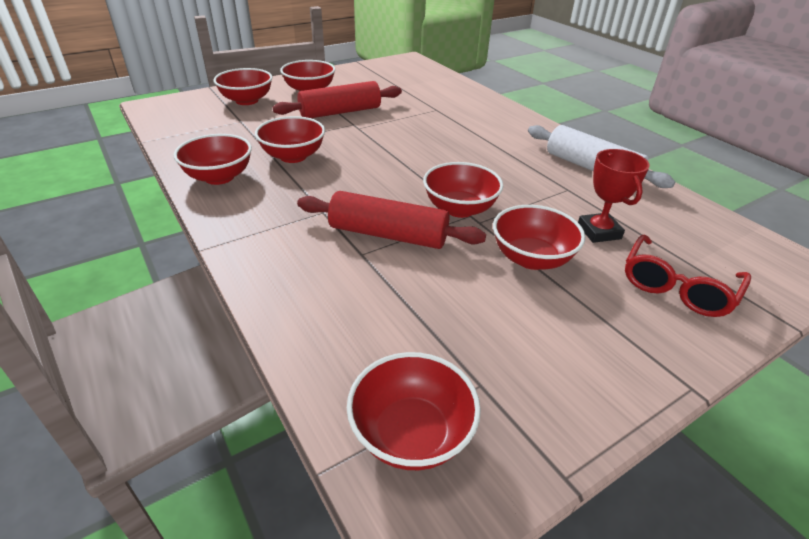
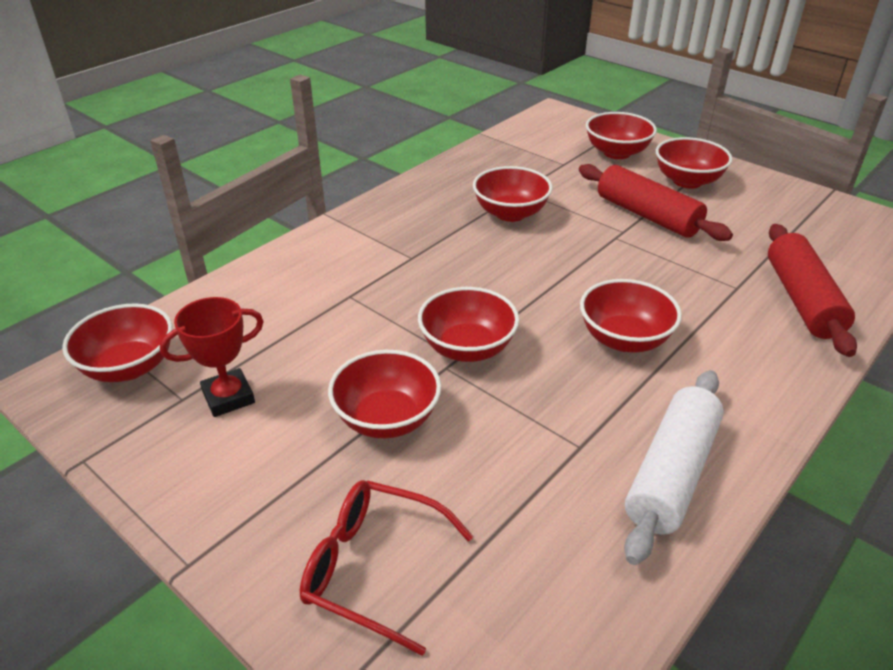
camera: 75 degrees right, 0 degrees up
(219, 177) = (441, 187): red bowl -> red bowl (624, 339)
(388, 235) = (389, 305): red rolling pin -> red rolling pin (802, 300)
(599, 232) = (476, 483): red trophy -> red trophy (228, 397)

